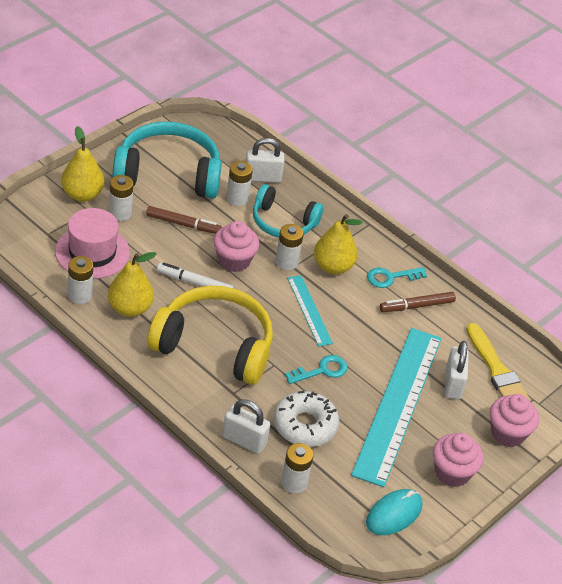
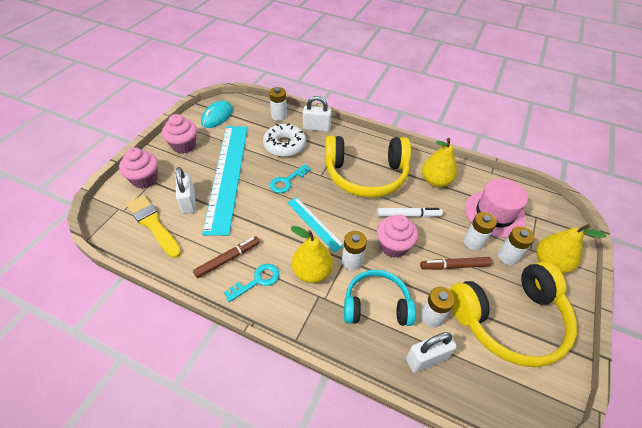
camera: 165 degrees right, 5 degrees up
(80, 295) = (472, 179): white battery -> white battery (473, 242)
(168, 174) = (509, 320): turquoise headphones -> yellow headphones

